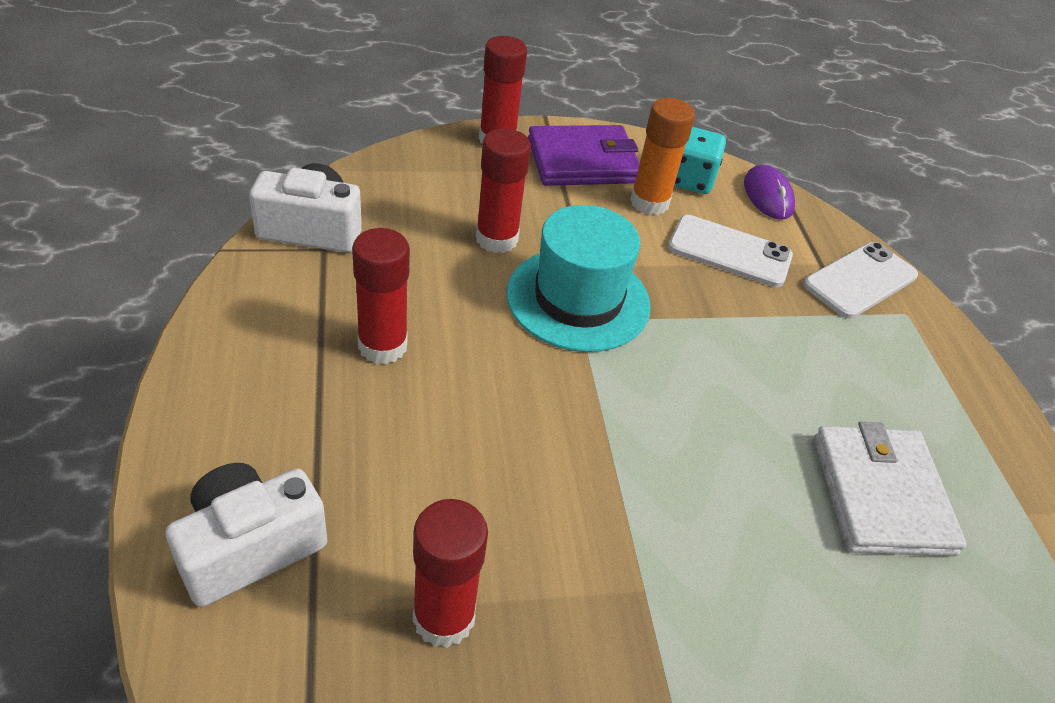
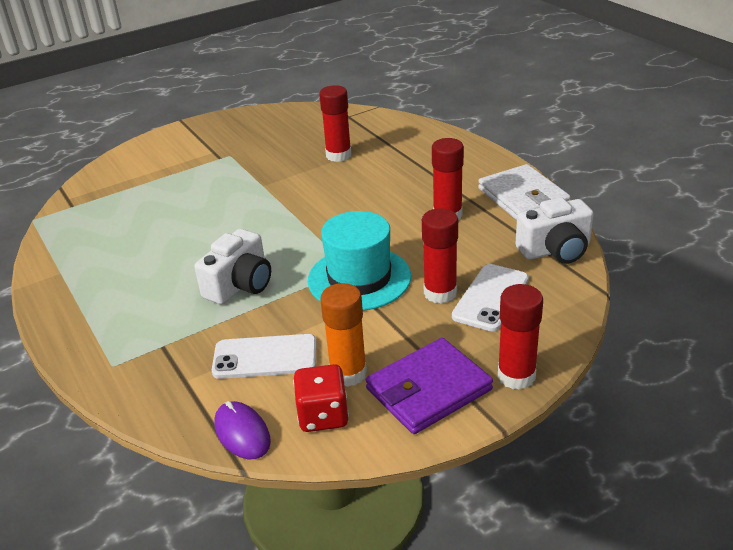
camera: 165 degrees right, 10 degrees down
(249, 547) = (426, 146): white camera -> white camera (240, 285)
(689, 180) = (323, 415): turquoise dice -> red dice
(860, 280) = (150, 378): white phone -> white phone (490, 297)
(881, 494) = (148, 251): white wallet -> white wallet (523, 197)

